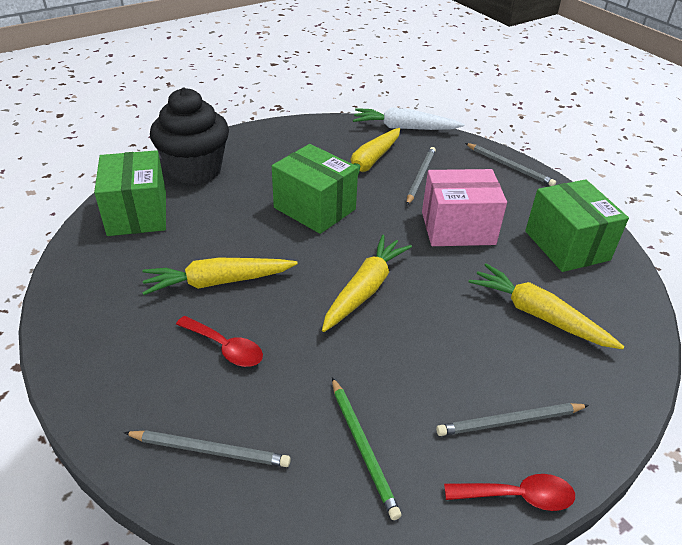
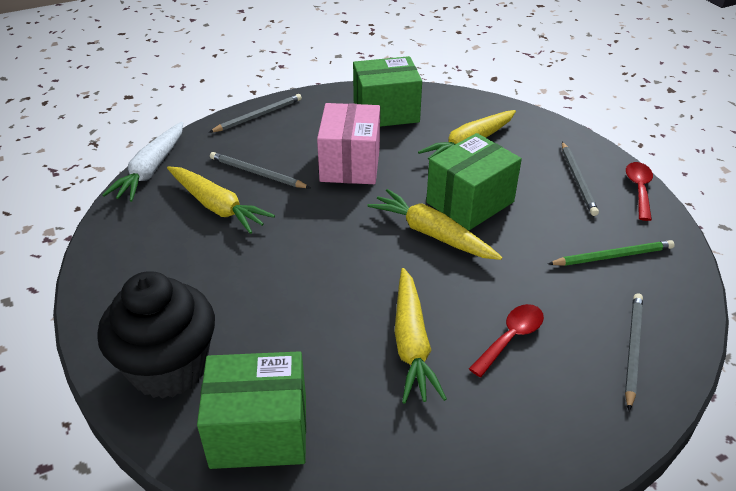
camera: 80 degrees left, 0 degrees up
(314, 208) = (293, 257): green box -> green box (470, 202)

